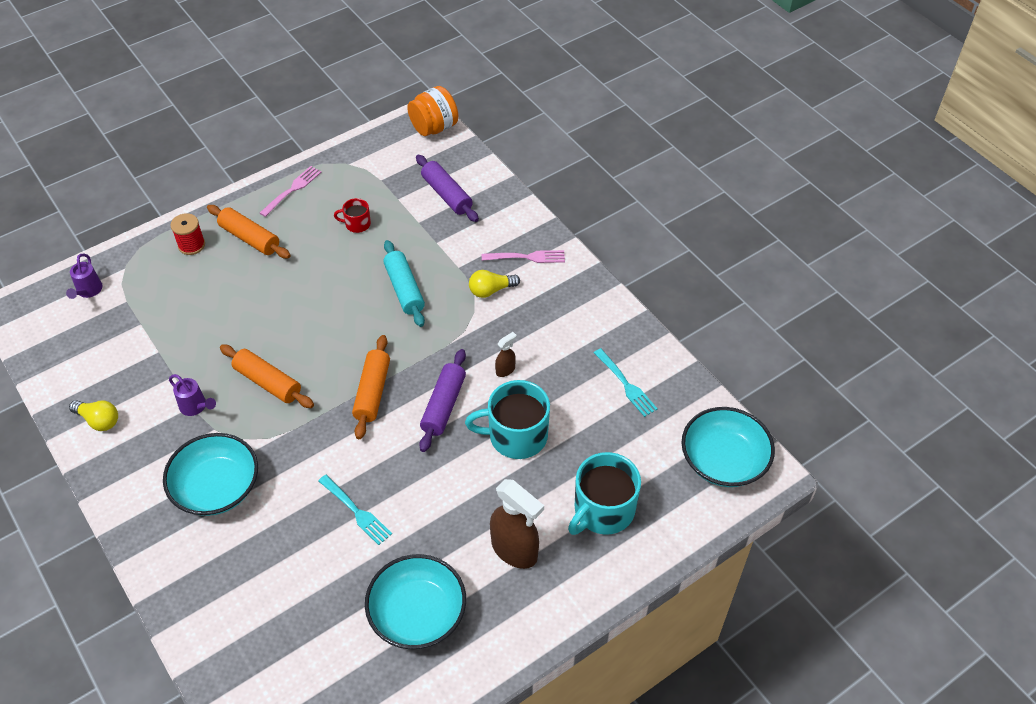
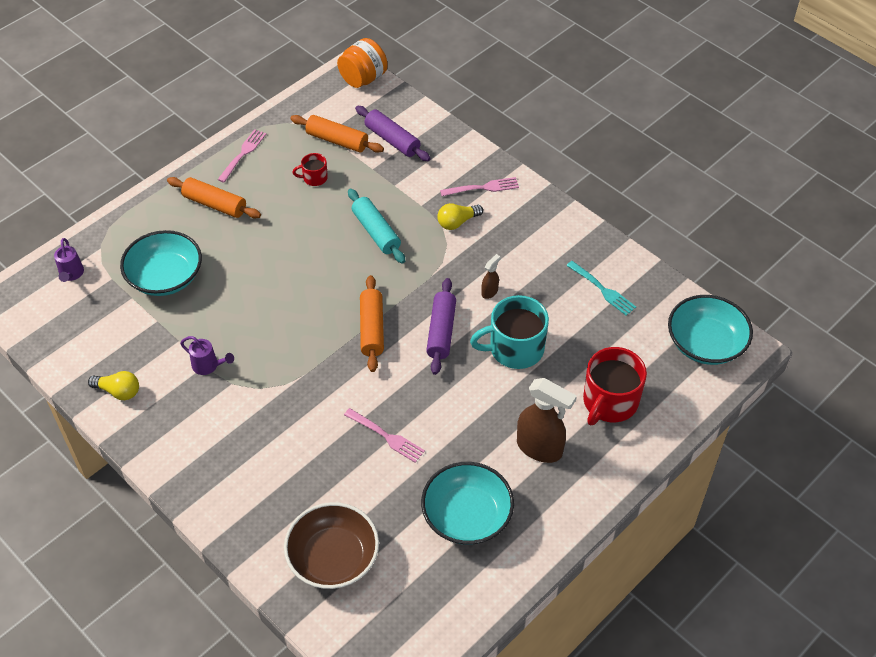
camera: 10 degrees left, 0 degrees up
(191, 245) = (160, 218): red spool -> none
(217, 487) = (250, 435): turquoise bowl -> turquoise bowl (165, 277)
(265, 637) = (333, 558): none -> brown bowl
(268, 382) = (271, 334): orange rolling pin -> orange rolling pin (337, 141)
(355, 511) = (386, 436): turquoise fork -> pink fork
(603, 510) = (609, 402): turquoise mug -> red mug

